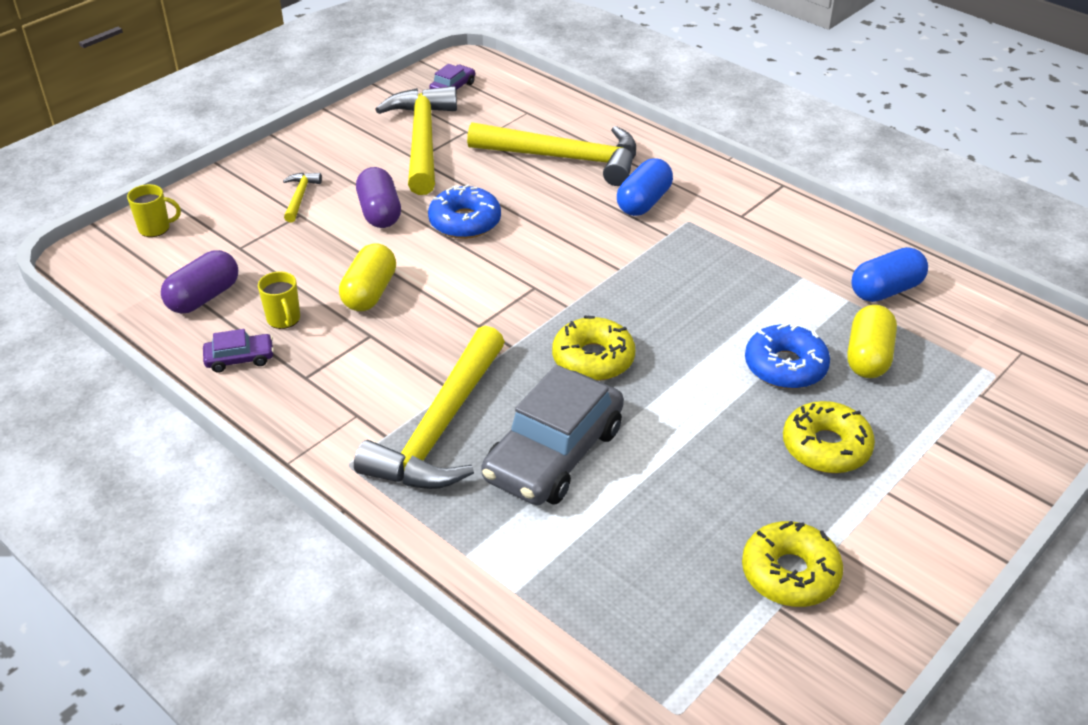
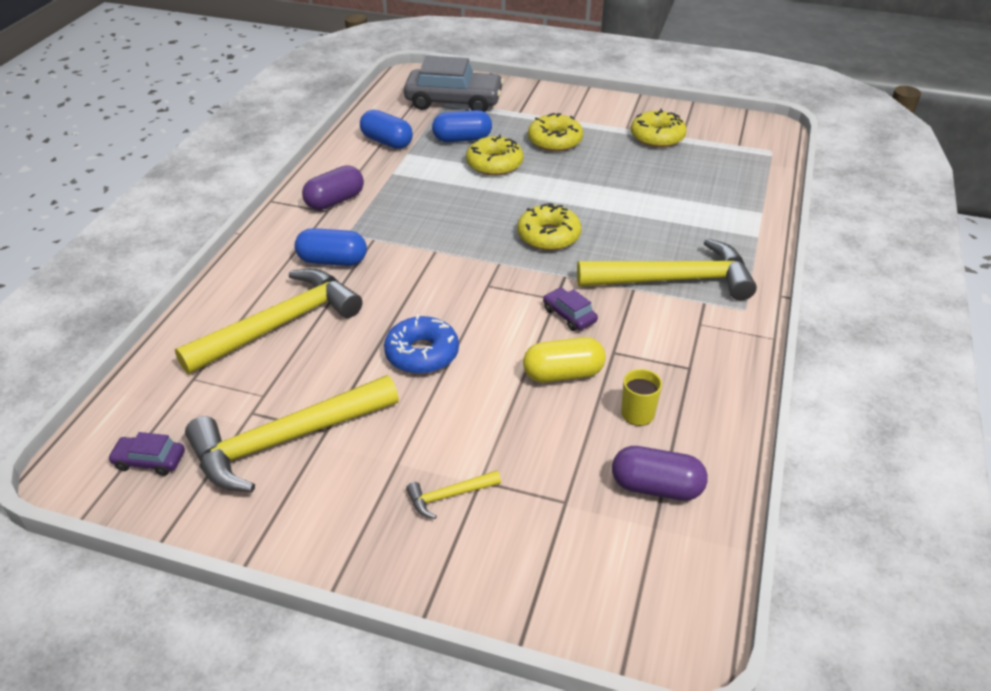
camera: 115 degrees left, 0 degrees up
(155, 228) = (585, 602): yellow mug -> none
(240, 358) = (706, 417): purple car -> purple car (569, 315)
(380, 212) = (441, 418): purple capsule -> purple capsule (335, 201)
(554, 453) = (650, 227): grey car -> grey car (454, 101)
(564, 158) = (279, 325): yellow hammer -> yellow hammer turned 60 degrees clockwise
(785, 366) = (494, 164): blue donut -> yellow donut
(868, 357) = (462, 139): yellow capsule -> blue capsule

